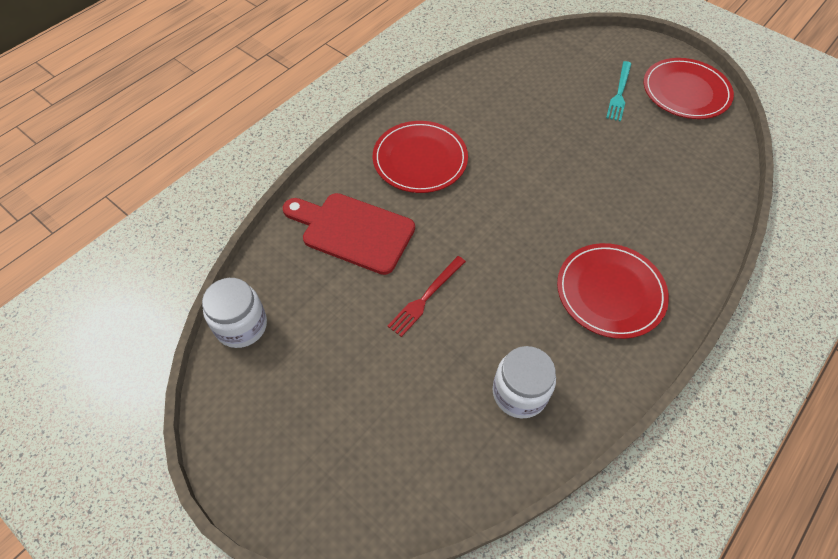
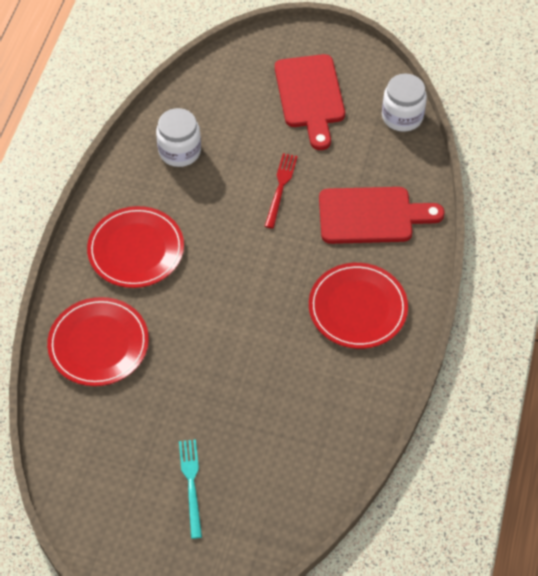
camera: 155 degrees right, 0 degrees up
(324, 401) = (310, 96): none -> red cutting board
(686, 91) = (116, 520): red plate -> red plate (98, 344)

